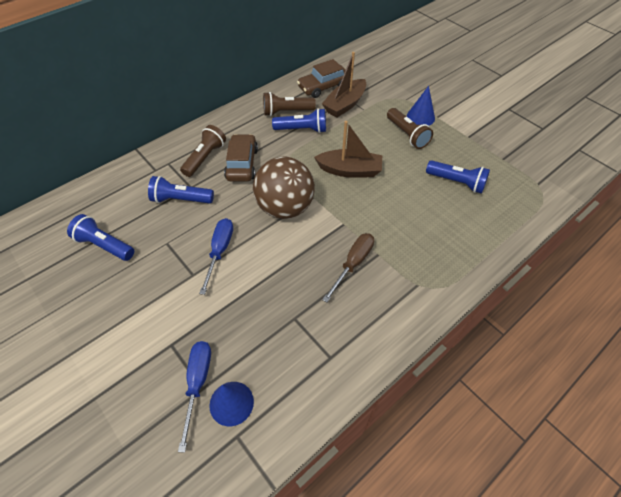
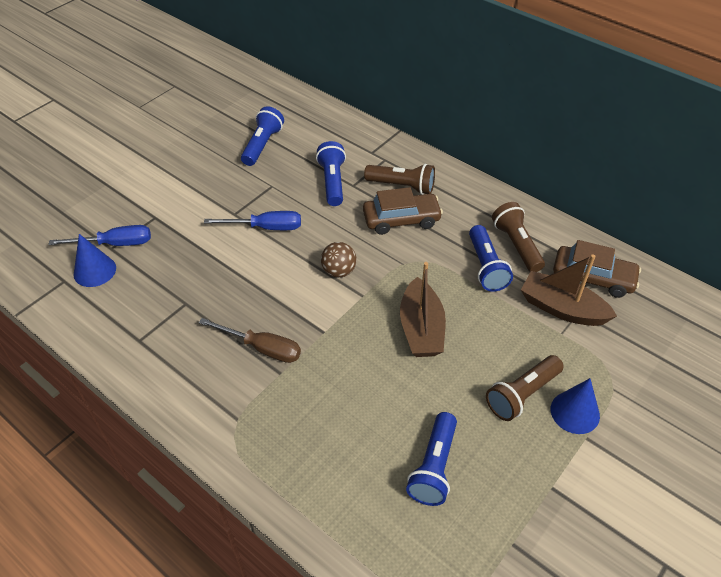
camera: 80 degrees right, 5 degrees down
(285, 208) = (339, 271): brown ball -> brown ball, size x0.48
(323, 87) = (593, 278): brown car -> brown car turned 150 degrees clockwise

